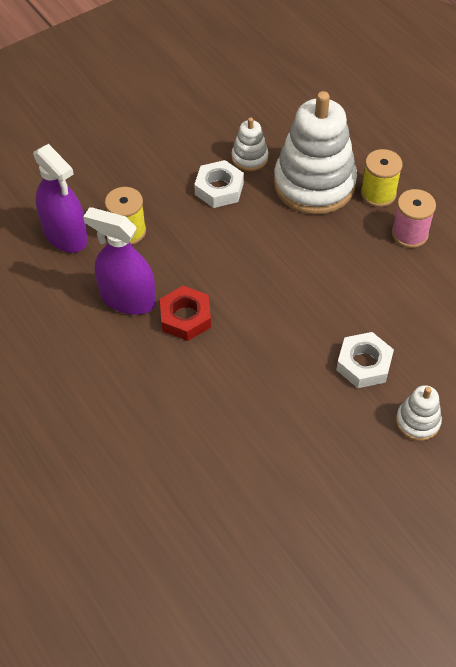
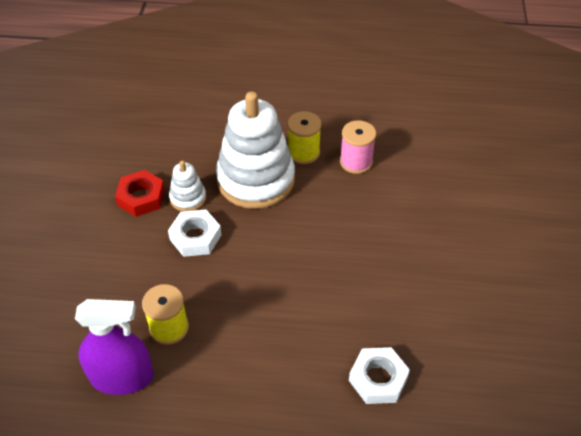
camera: 50 degrees left, 5 degrees down
(128, 299) = (238, 377): purple spray bottle -> none
(185, 317) = (297, 349): red nut -> red nut (141, 197)
(364, 364) = (444, 267): white nut -> white nut (378, 379)
(417, 421) = (518, 272): white stacking toy -> none

